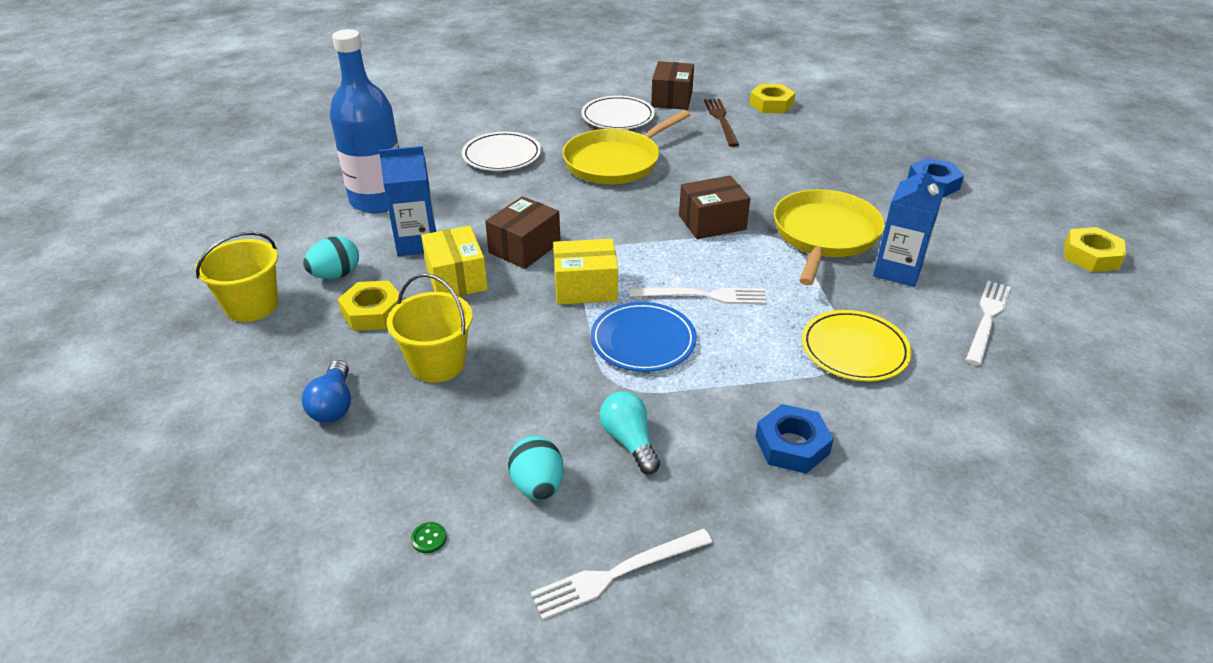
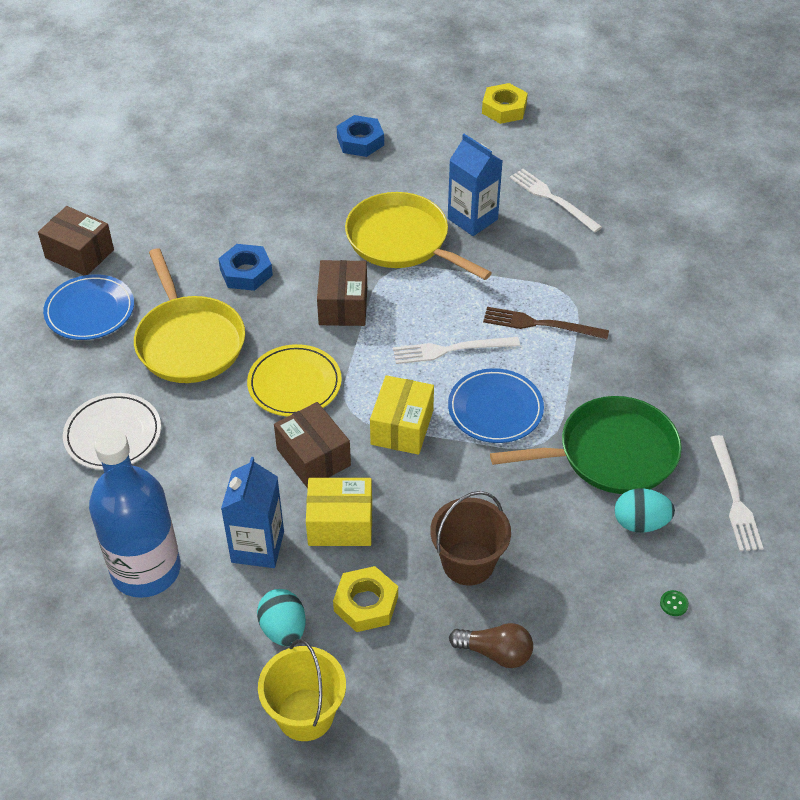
camera: 70 degrees left, 10 degrees up
(333, 405) = (495, 653): blue light bulb -> brown light bulb
(437, 364) = (468, 563): yellow bucket -> brown bucket
(618, 117) = (90, 311): white plate -> blue plate
(629, 441) = (611, 453): turquoise light bulb -> green pan
(703, 296) = (451, 350): white fork -> white fork turned 120 degrees counterclockwise
(721, 120) = (155, 232): brown fork -> brown fork (540, 324)
(771, 104) = (147, 183): yellow nut -> none
(792, 445) = (645, 361): blue nut -> blue nut (246, 272)
(854, 350) = (557, 286): yellow plate -> yellow plate (294, 384)

